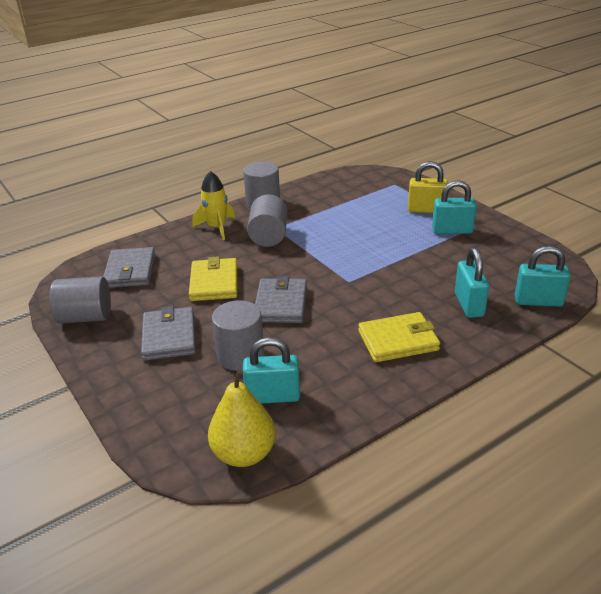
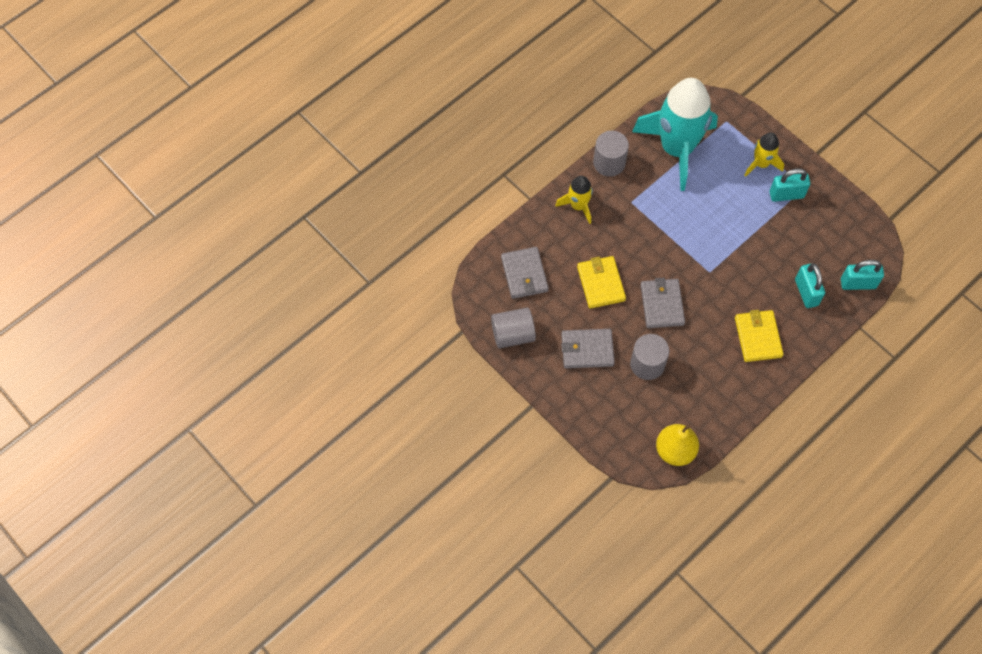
camera: 10 degrees left, 30 degrees up
(169, 337) = (587, 350): grey wallet -> grey wallet turned 75 degrees counterclockwise
(269, 236) = (628, 215): grey cylinder -> none
(273, 396) = (681, 401): turquoise padlock -> none
(337, 198) = (676, 149): none -> turquoise rocket
(398, 340) = (757, 337): yellow wallet -> yellow wallet turned 75 degrees counterclockwise
(426, 210) = (761, 164): yellow padlock -> yellow rocket

